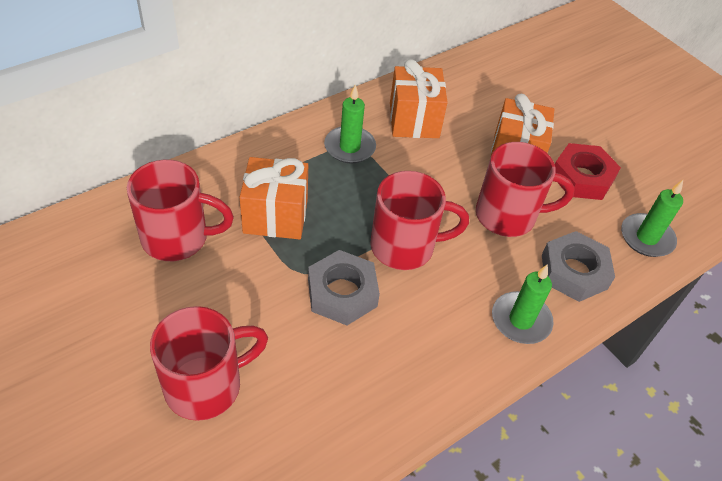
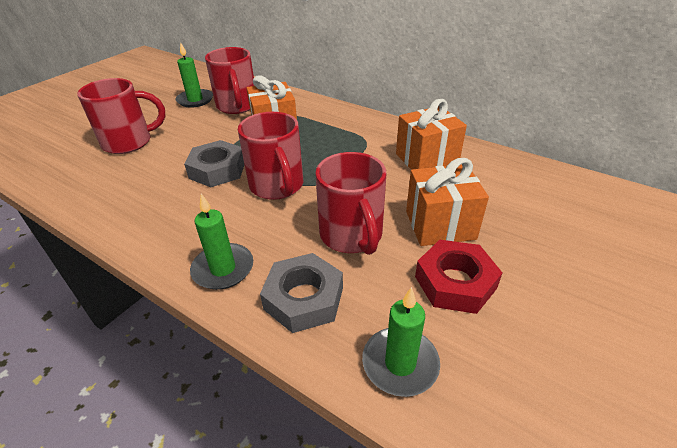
camera: 75 degrees right, 10 degrees down
(206, 385) = (129, 142): red mug -> red mug turned 60 degrees counterclockwise
(349, 147) = (365, 139): green candle -> green candle (195, 100)

